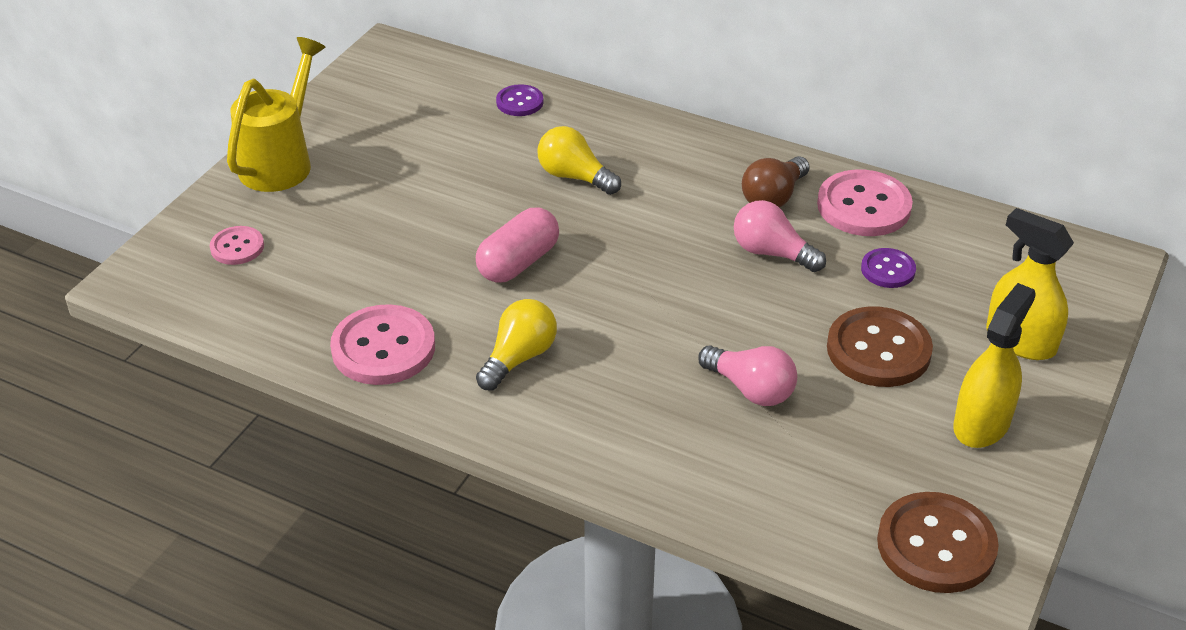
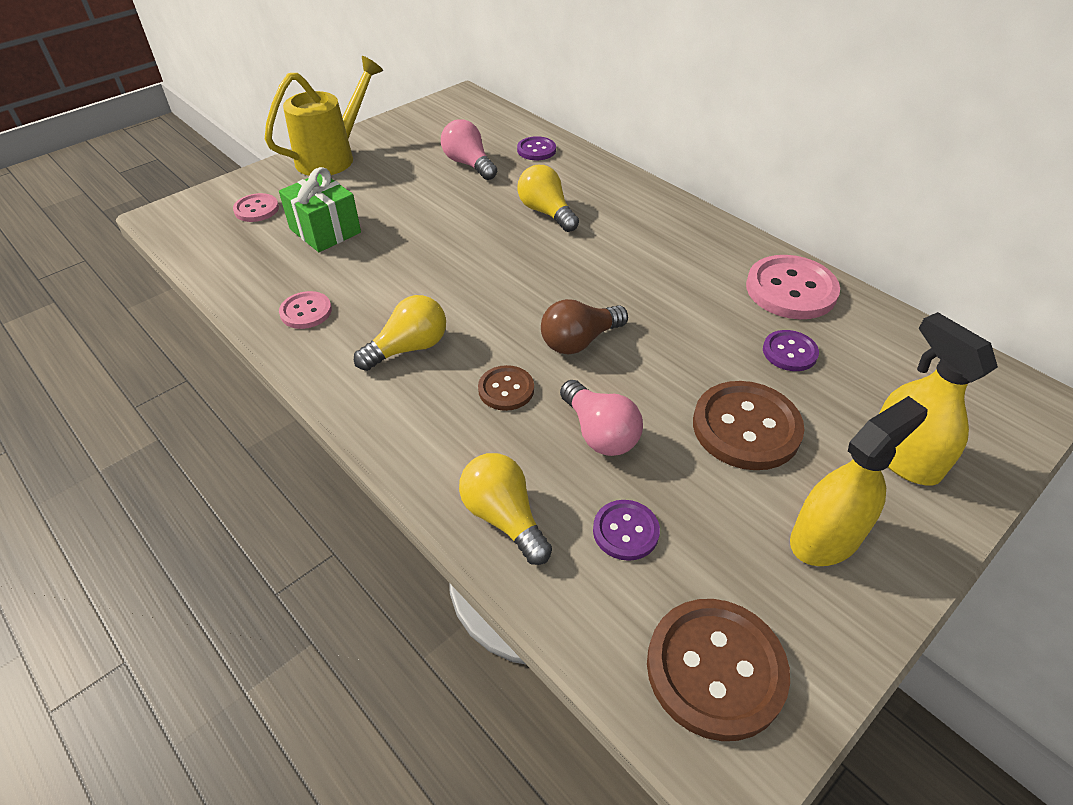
camera: 20 degrees right, 5 degrees up
(339, 254) = (325, 231): none -> green gift
(383, 348) = (306, 311): pink button -> pink button, size x0.55
(518, 262) = (459, 269): pink capsule -> none
(641, 373) = (506, 389): none -> brown button
(705, 484) = (504, 517): none -> yellow light bulb
(772, 253) = (684, 311): pink light bulb -> pink light bulb (468, 164)
(773, 197) = (709, 264): brown light bulb -> brown light bulb (579, 341)
(816, 465) = (625, 531): none -> purple button

